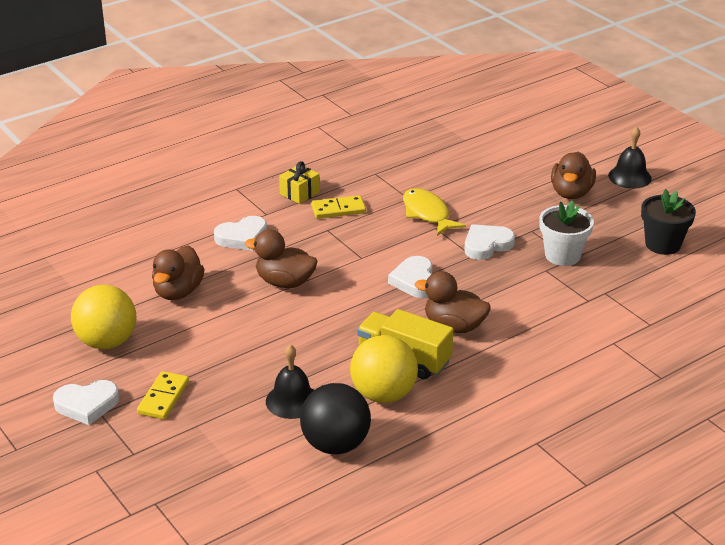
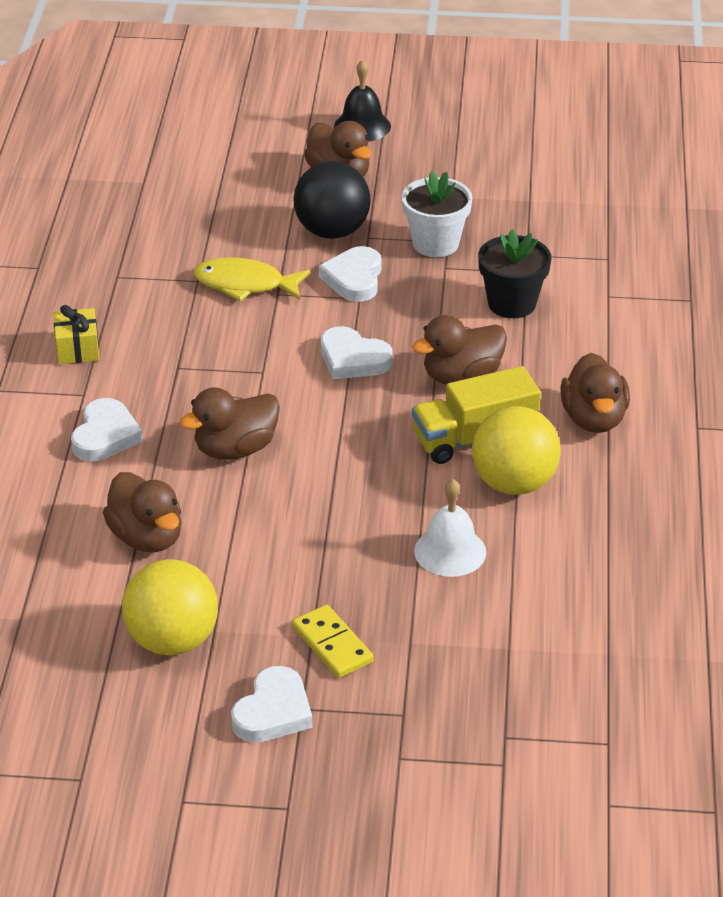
camera: 50 degrees left, 5 degrees up
(292, 400) = (450, 551): black bell -> white bell
(335, 444) = (555, 558): black ball -> black ball (332, 231)
(338, 209) = (150, 339): yellow domino -> none
(485, 396) = (594, 419): none -> brown duck
(663, 244) = (498, 176): black flower pot -> black flower pot (512, 303)

